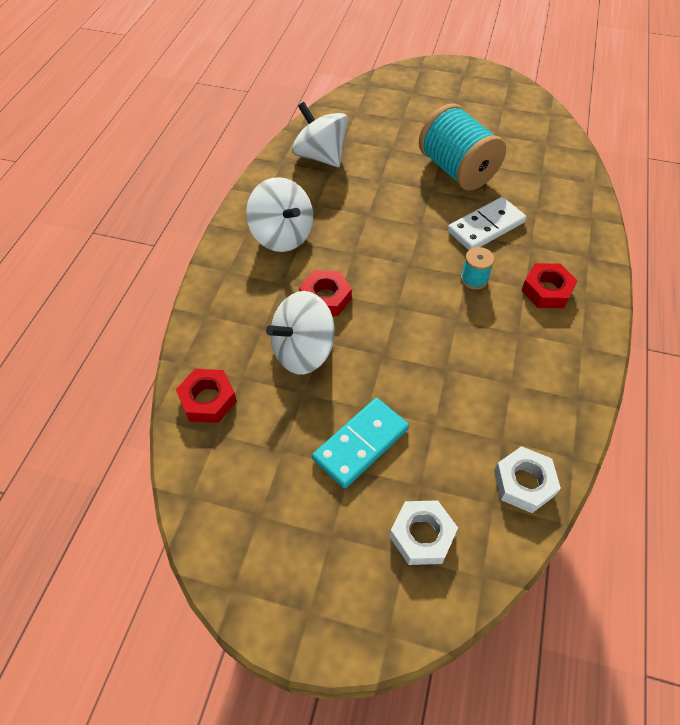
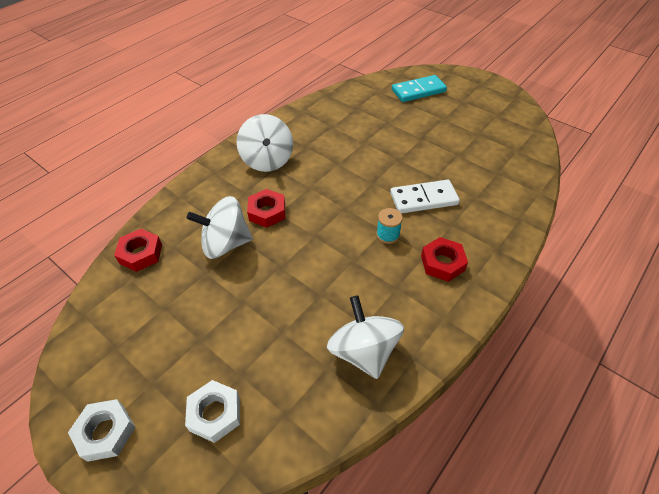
camera: 25 degrees right, 5 degrees down
(320, 156) = (331, 114): white spinning top -> white spinning top (363, 351)
(360, 444) = (219, 325): turquoise domino -> turquoise domino (418, 91)
(457, 170) = (428, 151): turquoise spool -> none
(524, 483) = (321, 408): white nut -> white nut (105, 432)

